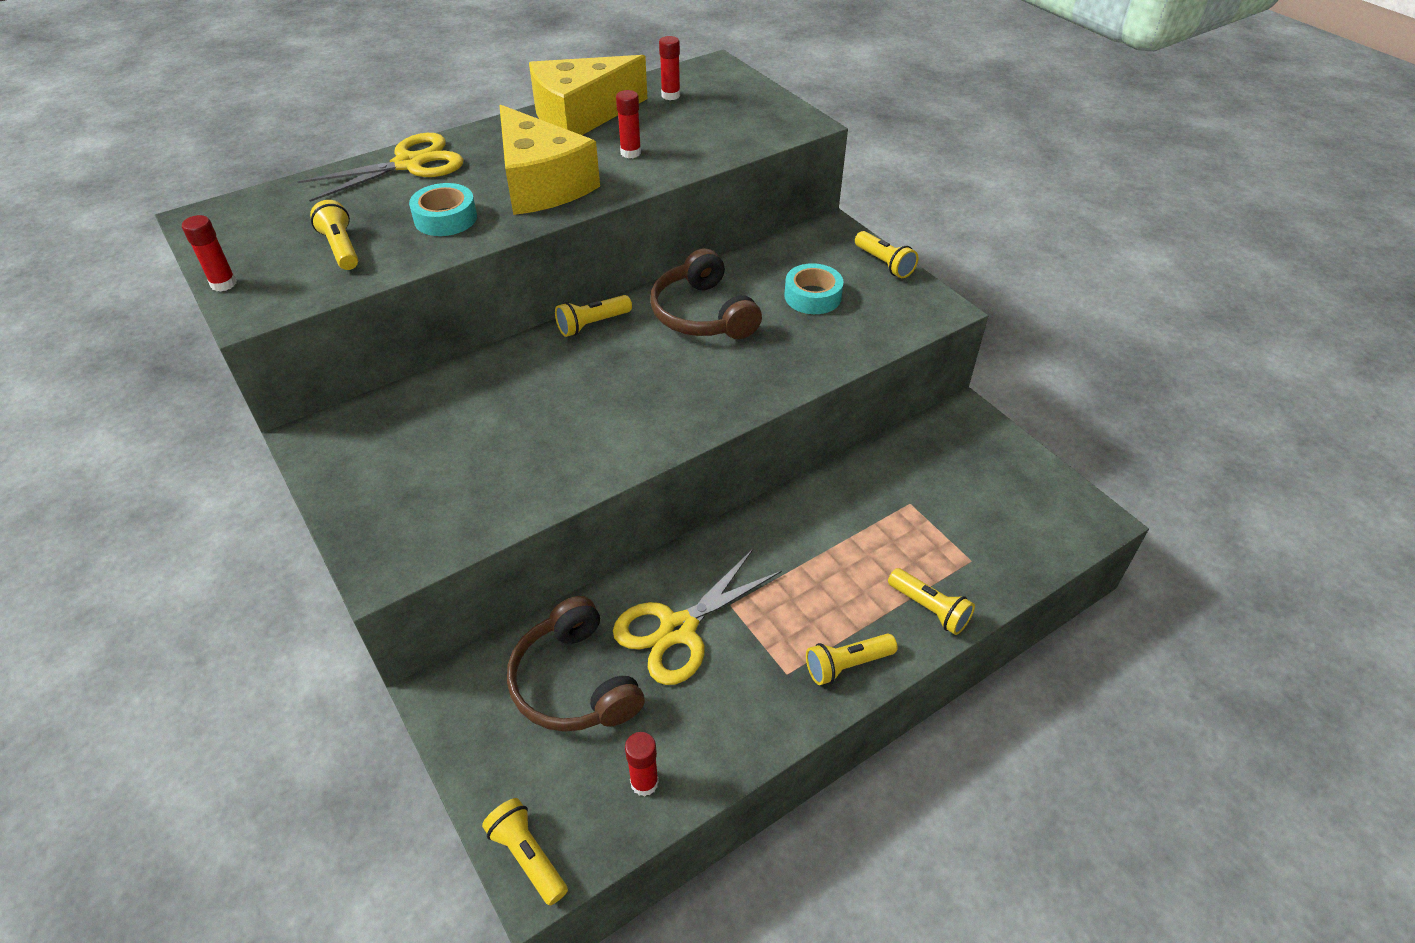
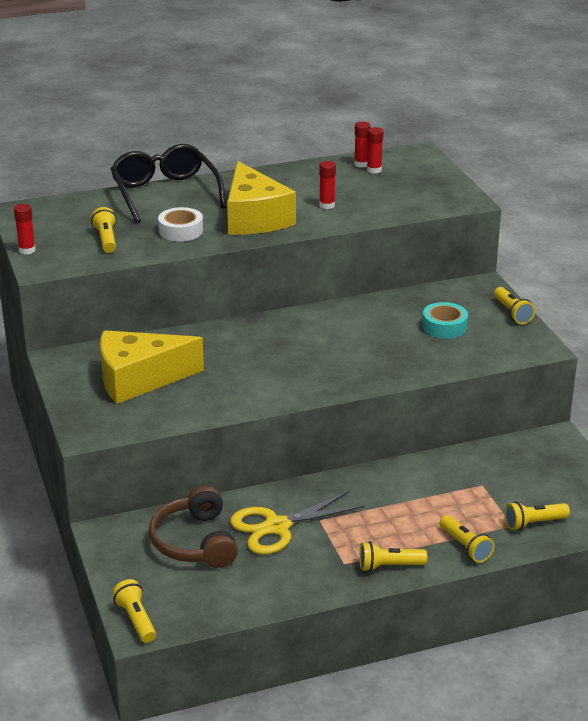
camera: 15 degrees right, 15 degrees down
(409, 164) = (165, 194): yellow scissors -> black glasses
(445, 218) = (181, 231): turquoise tape -> white tape
(581, 116) = (300, 176): yellow cheese -> yellow cheese (139, 379)
(592, 324) = (271, 321): yellow flashlight -> yellow flashlight (533, 523)
(644, 782) = (223, 599): red glue stick -> red glue stick (361, 164)
(702, 314) = (355, 326): brown headphones -> none

